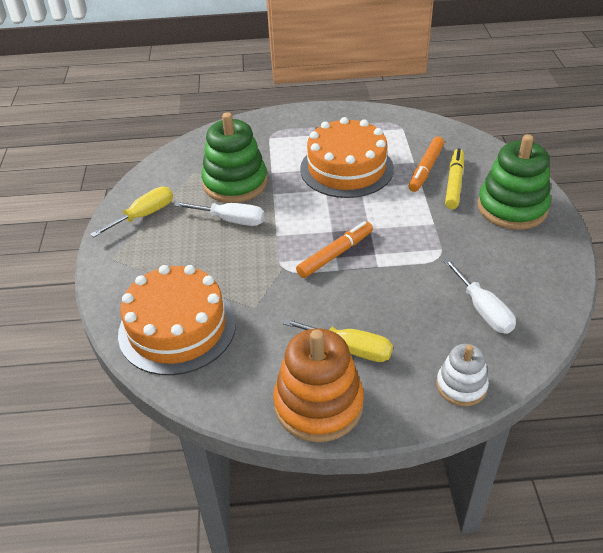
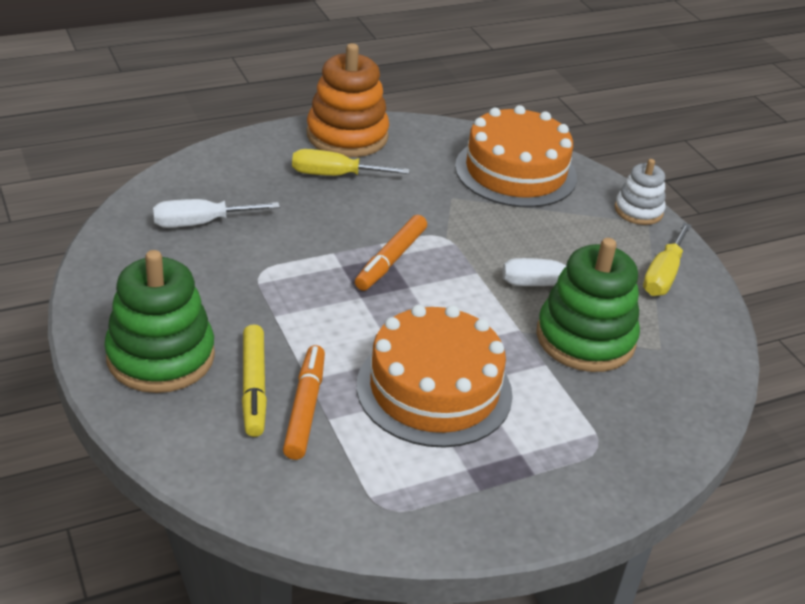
camera: 155 degrees right, 5 degrees down
(461, 386) = (219, 161): white stacking toy -> white stacking toy (638, 211)
(483, 310) = (200, 223): white screwdriver -> white screwdriver turned 60 degrees counterclockwise

